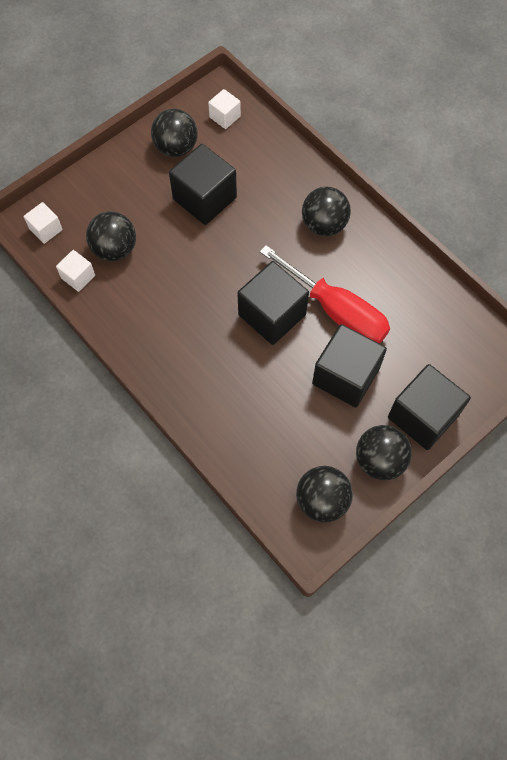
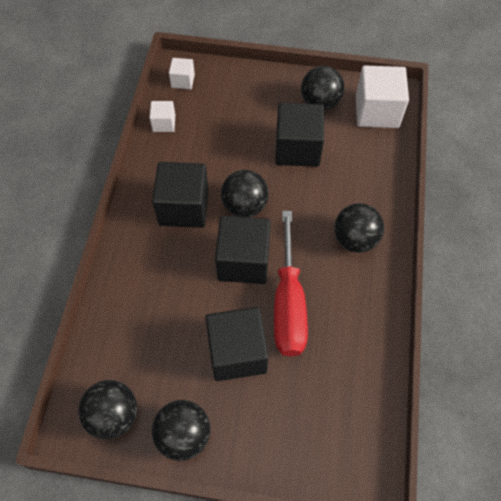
camera: 50 degrees right, 5 degrees down
(114, 249) = (204, 127): black ball -> black ball (244, 206)
(225, 117) = (377, 111): white cube -> white cube, size x1.95
(423, 416) = (252, 441): black cube -> black cube (184, 207)

